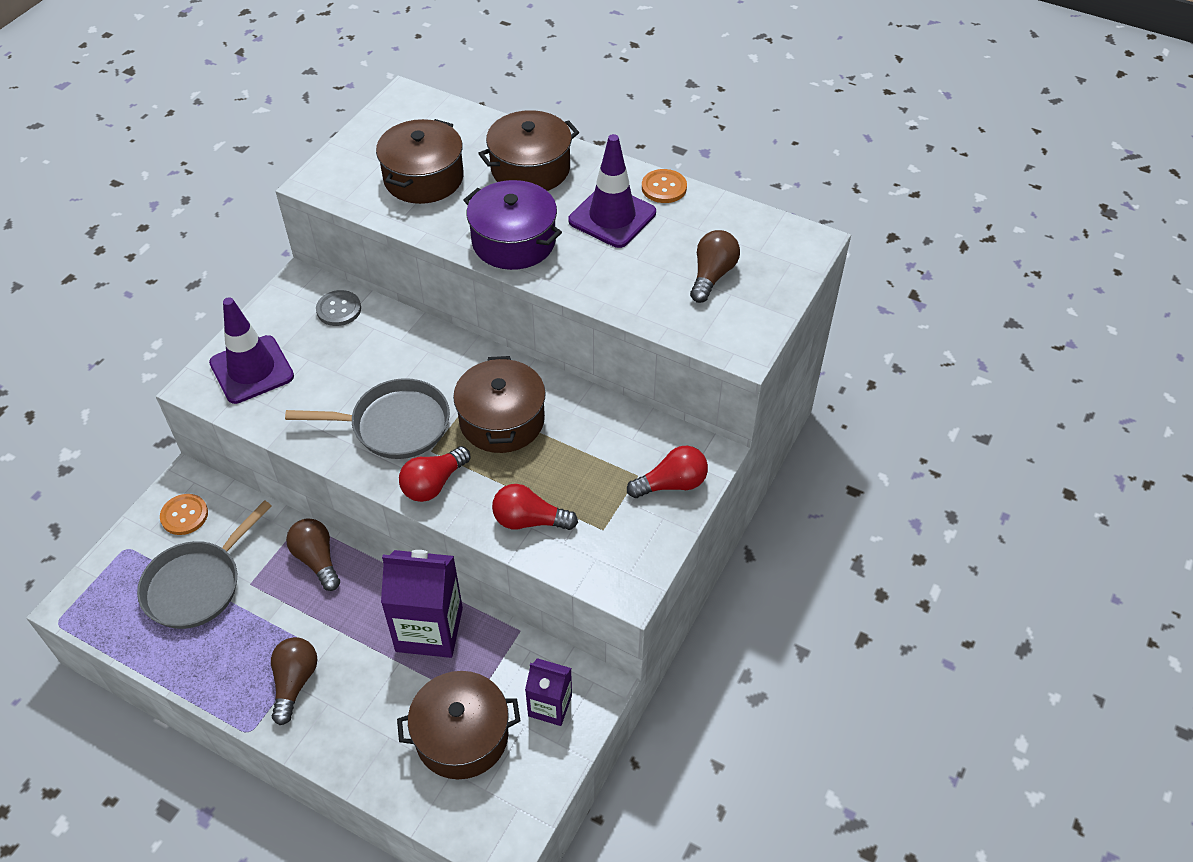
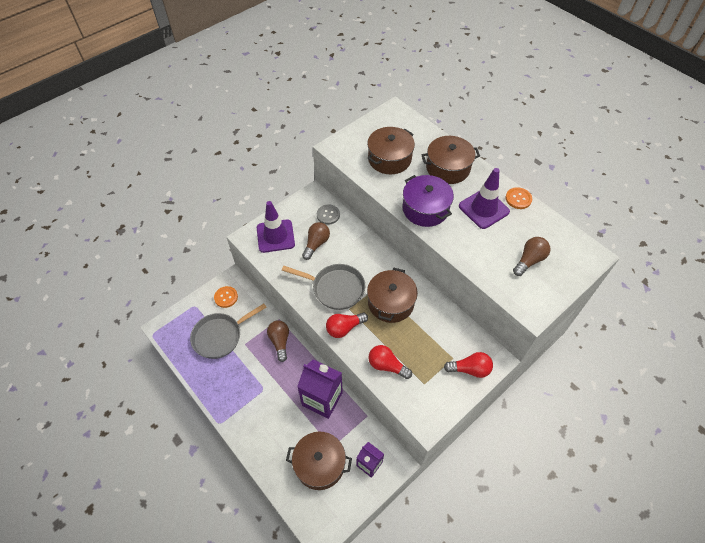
camera: 20 degrees right, 5 degrees up
(295, 682) = (249, 405): brown light bulb -> brown light bulb (316, 244)

